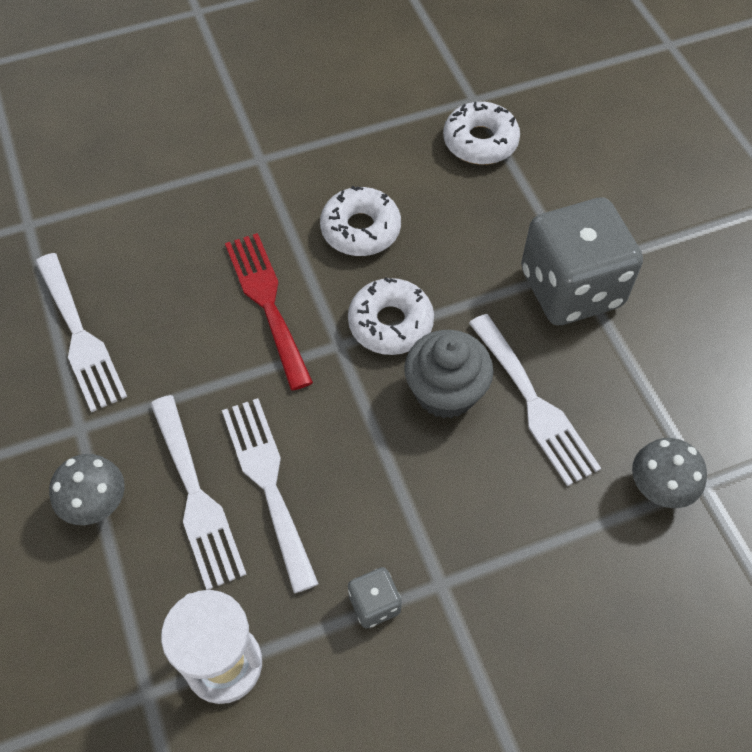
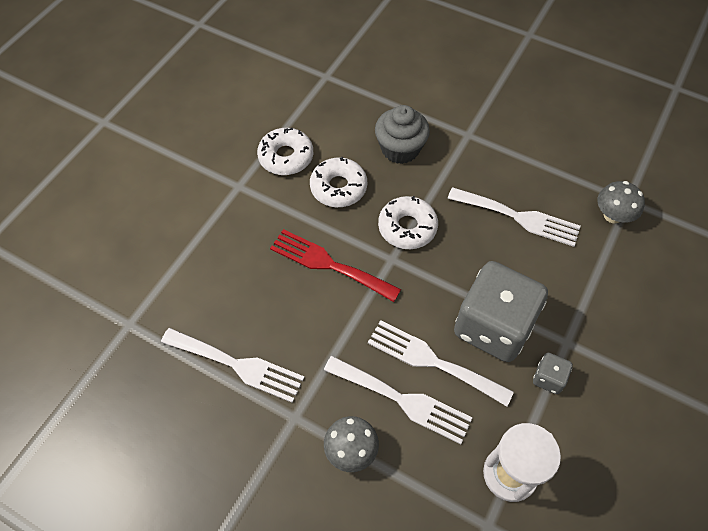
camera: 40 degrees left, 0 degrees up
(445, 392) = (471, 243): grey cupcake -> grey cupcake (400, 149)
(480, 141) = (353, 97): white donut -> white donut (286, 157)
(571, 288) = (477, 145): grey dice -> grey dice (493, 326)

